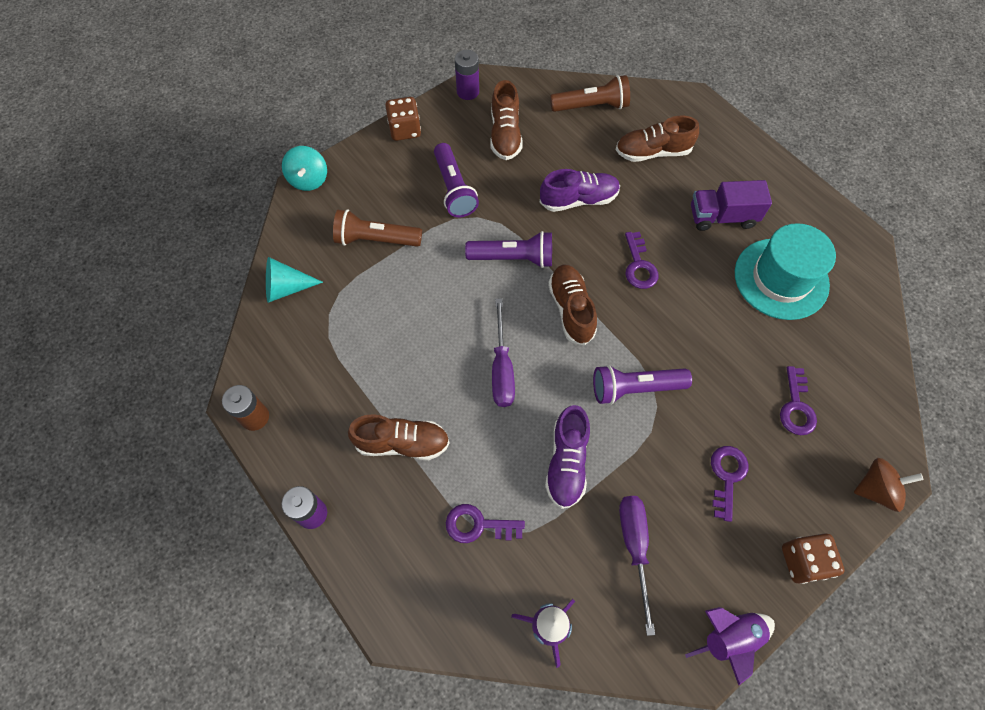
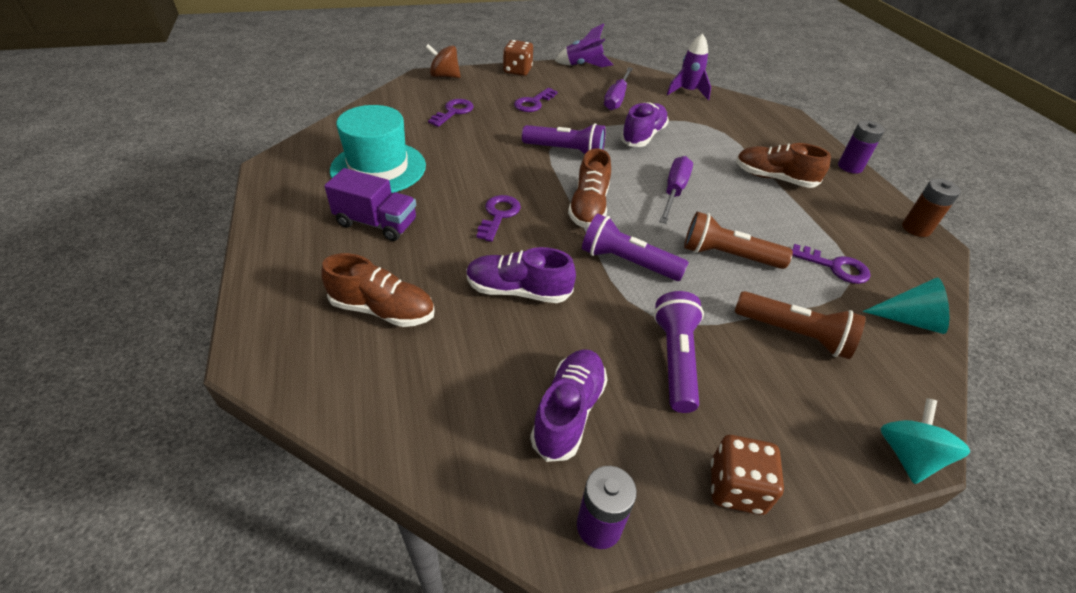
camera: 160 degrees left, 20 degrees down
(478, 525) = (720, 131): purple key -> purple key (835, 267)
(505, 135) = (568, 412): brown shoe -> purple shoe
(591, 106) = (407, 407): brown flashlight -> brown flashlight (727, 255)

